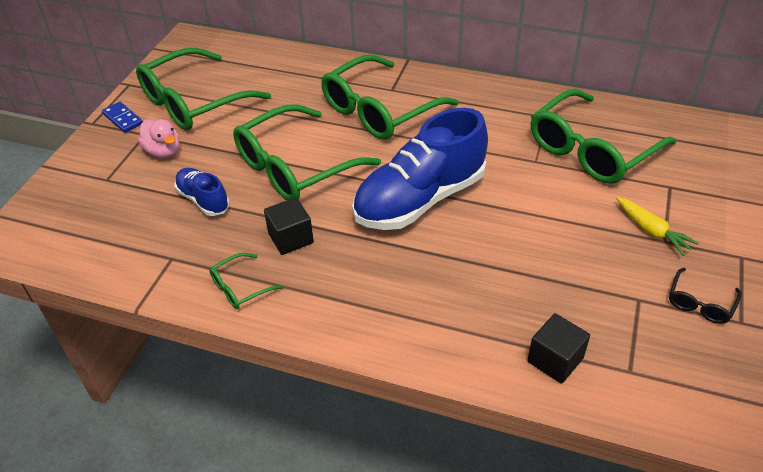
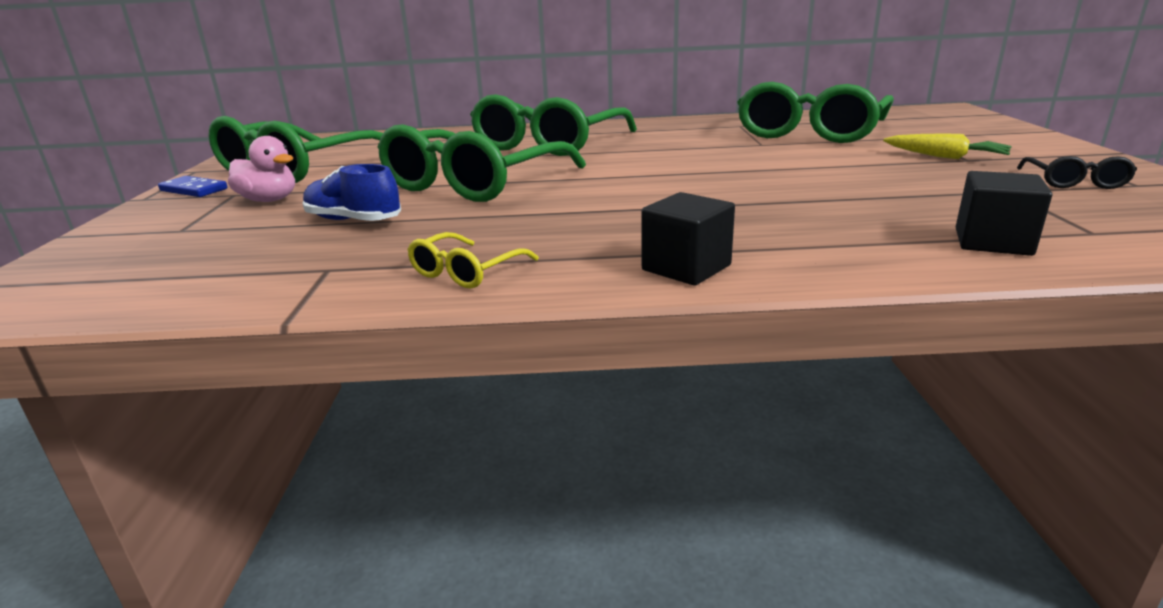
camera: 20 degrees left, 20 degrees down
(240, 287) = (466, 272): green glasses -> yellow glasses
(291, 238) = (513, 225): black cube -> black cube (686, 268)
(420, 199) = (660, 178): blue shoe -> none

